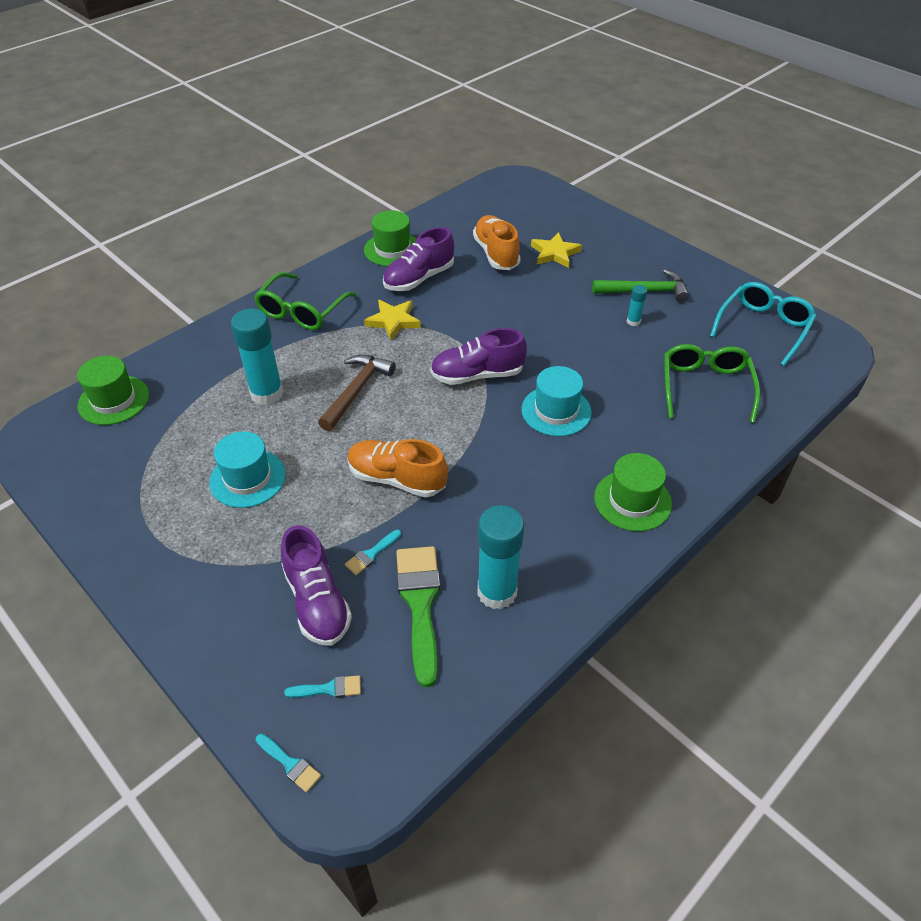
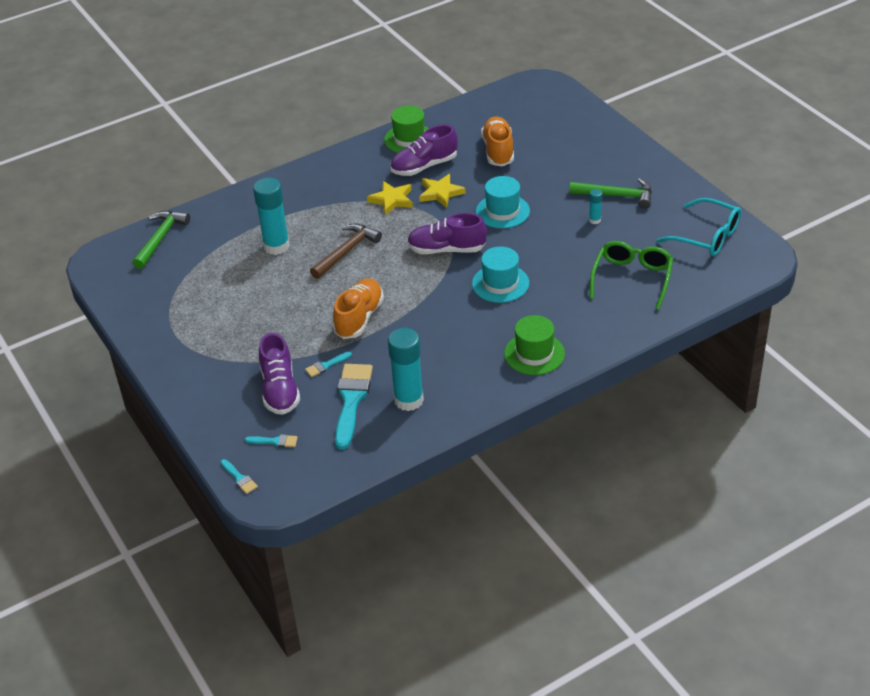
camera: 15 degrees right, 5 degrees down
(114, 400) = (160, 239): green hat -> green hammer
(247, 478) = (249, 305): turquoise hat -> turquoise hat (502, 211)
(302, 311) = (319, 184): green glasses -> none
(397, 479) = (359, 318): orange shoe -> orange shoe turned 75 degrees clockwise
(420, 604) = (351, 400): green brush -> turquoise brush
(555, 253) = (550, 155): yellow star -> yellow star (440, 193)
(763, 327) = (707, 236): turquoise glasses -> turquoise glasses turned 75 degrees clockwise

